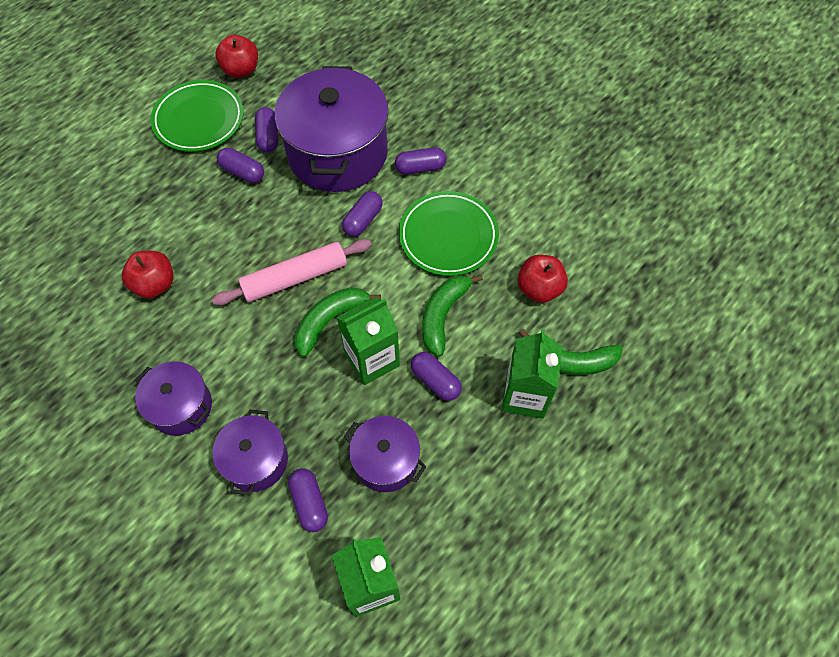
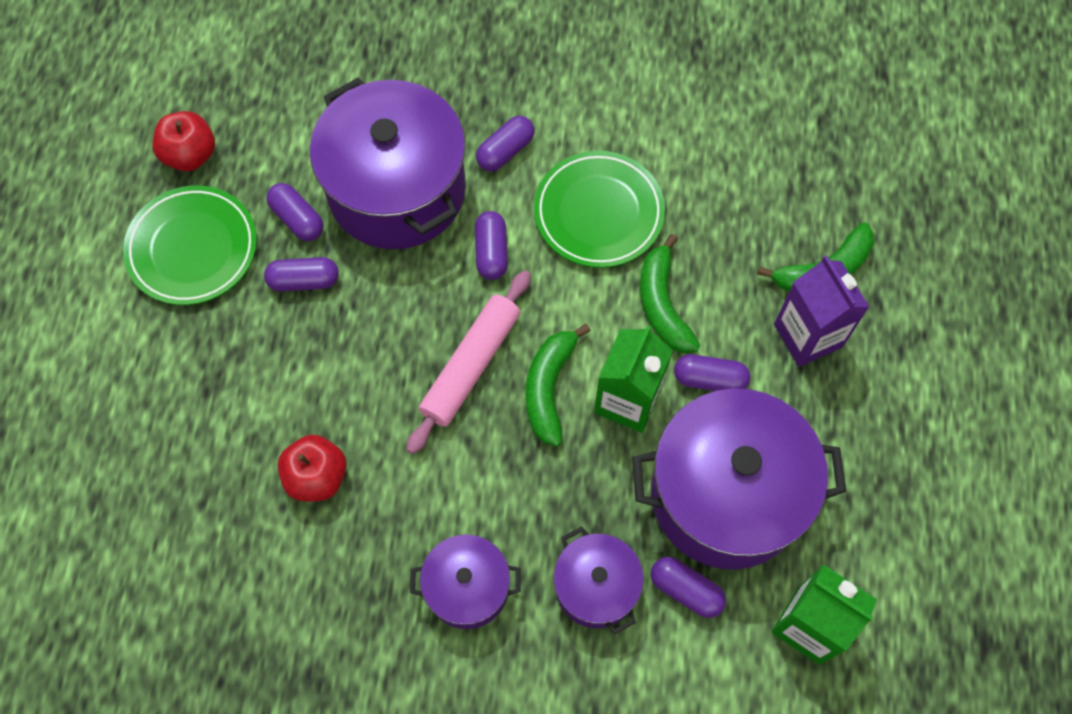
camera: 35 degrees left, 5 degrees up
(386, 461) = (726, 495): purple pot -> purple pot, size x1.91
(525, 396) = (808, 335): green carton -> purple carton
(539, 288) = (736, 212): red apple -> none

